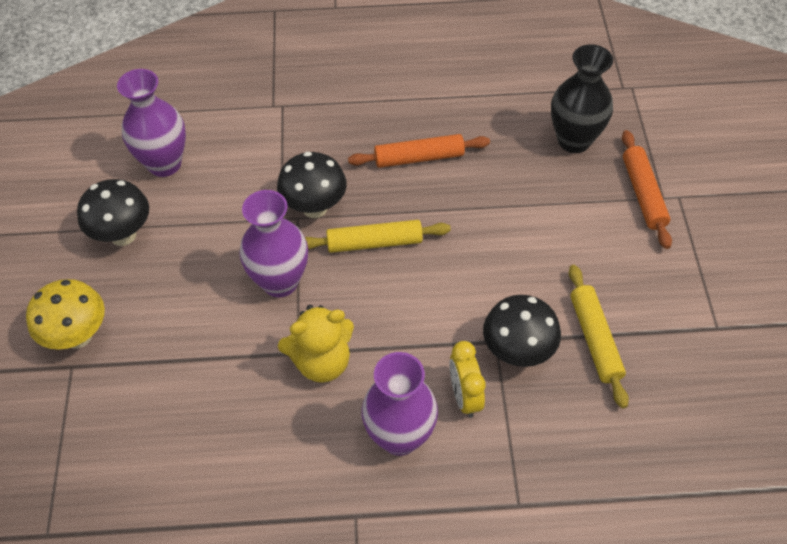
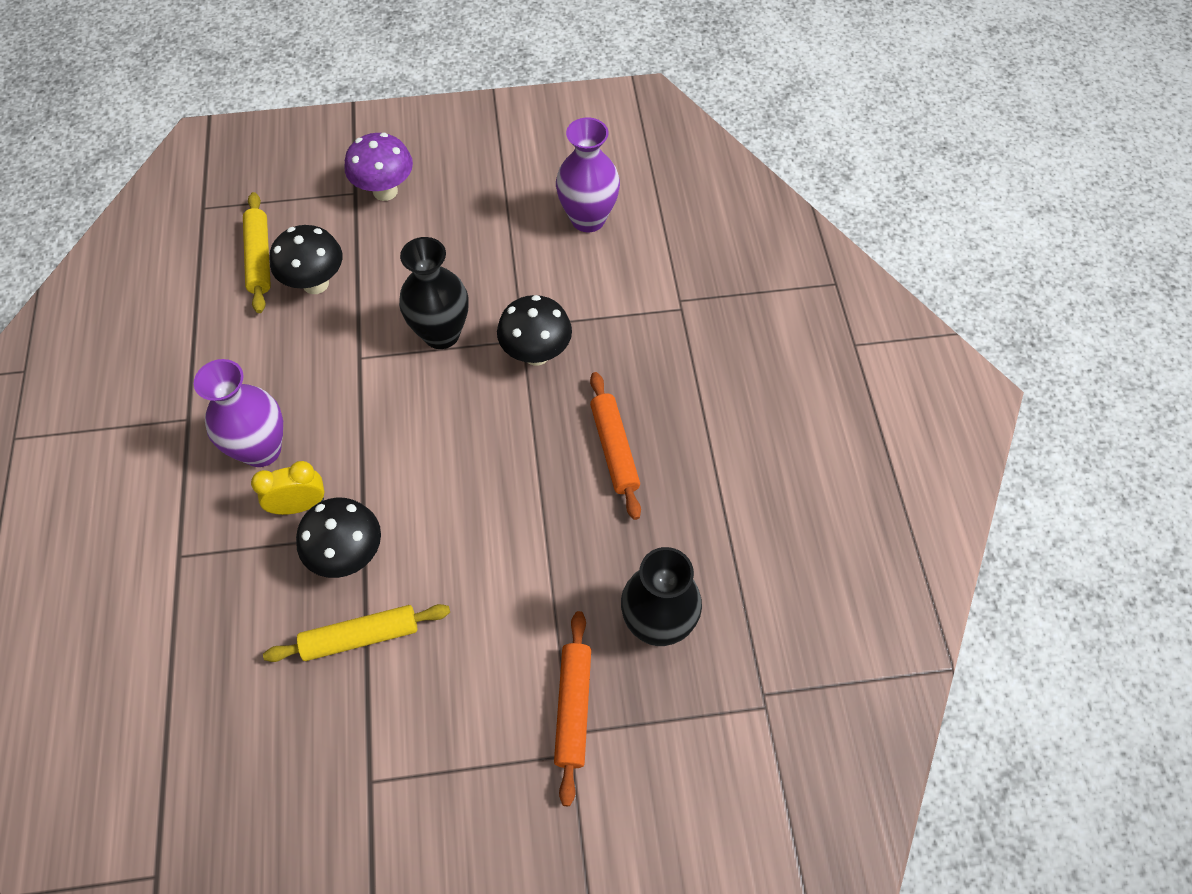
camera: 85 degrees right, 5 degrees up
(78, 336) = (385, 191): yellow mushroom -> purple mushroom
(123, 235) = (497, 202): black mushroom -> black mushroom (315, 283)
(280, 282) = (441, 334): purple vase -> black vase
(322, 362) = (347, 378): yellow teddy bear -> none
(374, 243) = (491, 413): yellow rolling pin -> yellow rolling pin (259, 258)
(643, 194) = (573, 708): orange rolling pin -> orange rolling pin turned 75 degrees counterclockwise

